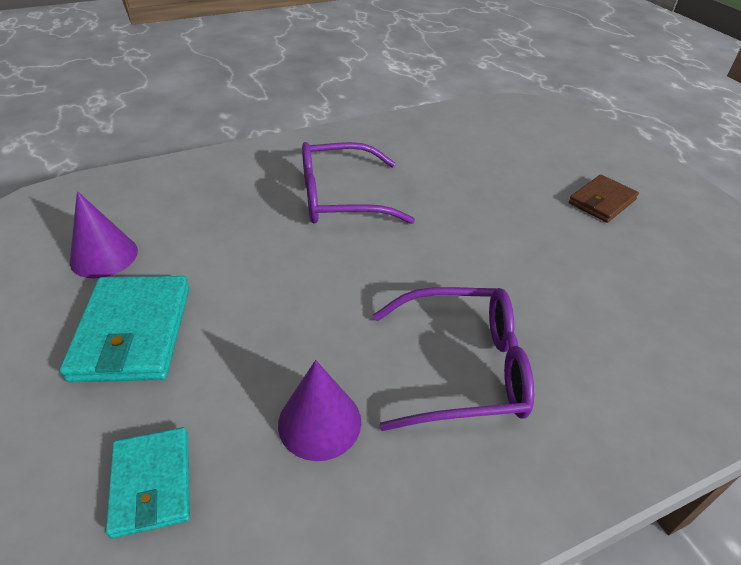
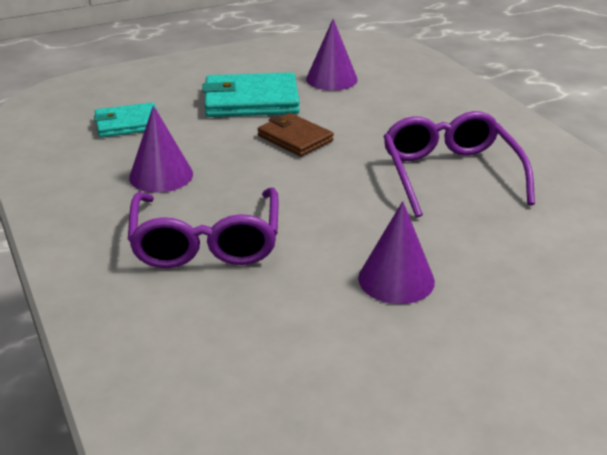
camera: 90 degrees right, 10 degrees down
(499, 243) = (396, 279): none -> purple cone
(602, 201) = (530, 393): brown wallet -> brown wallet (295, 138)

